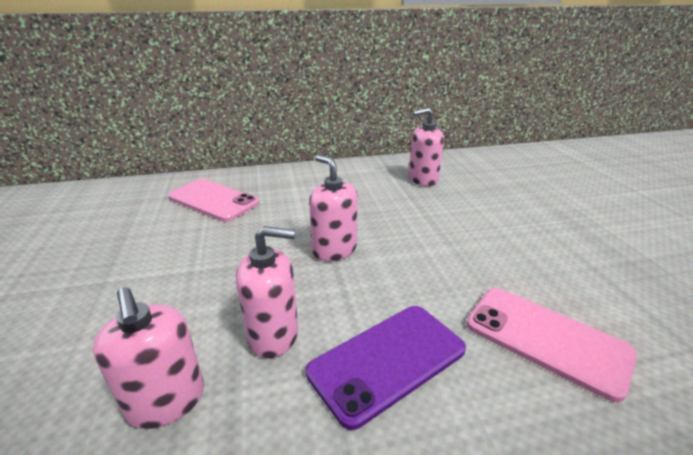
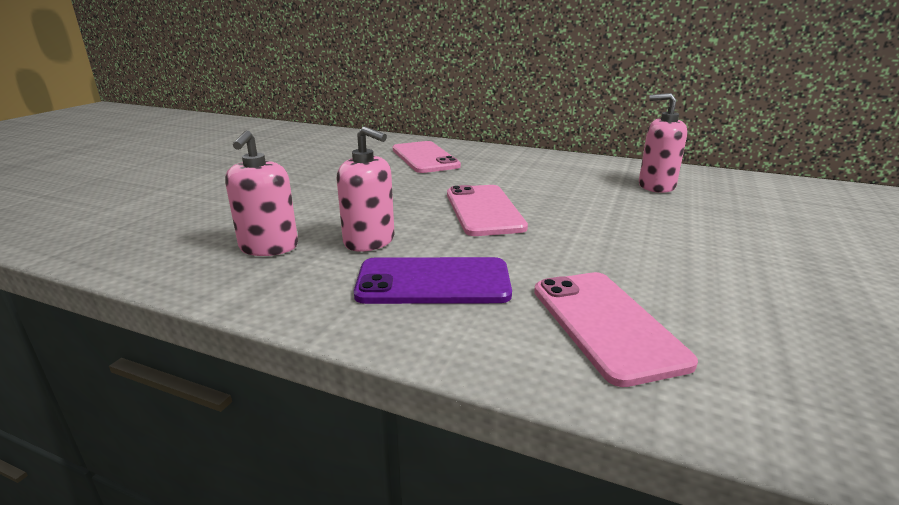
camera: 35 degrees right, 5 degrees down
(334, 249) = (484, 210): pink soap dispenser -> pink phone

